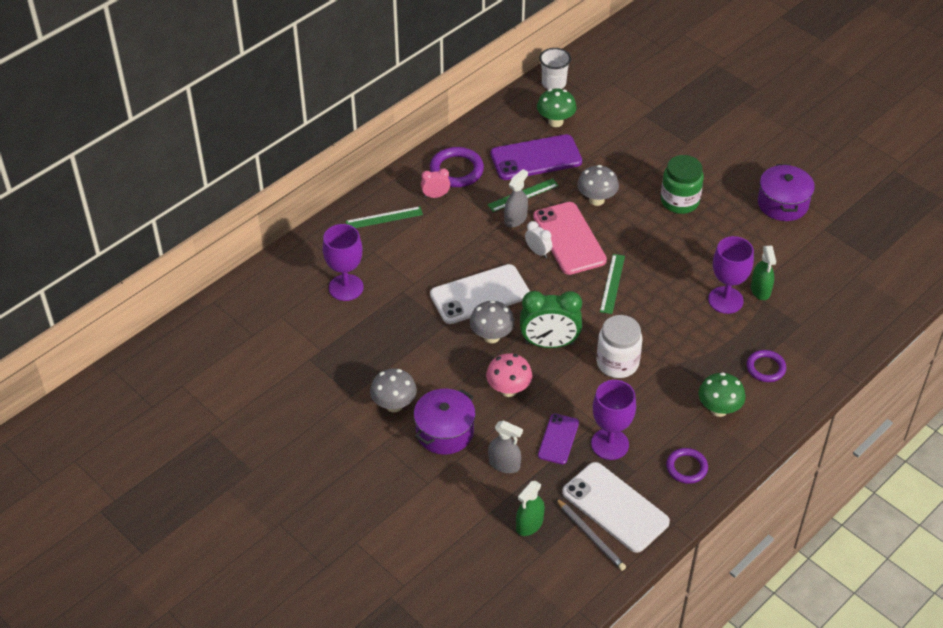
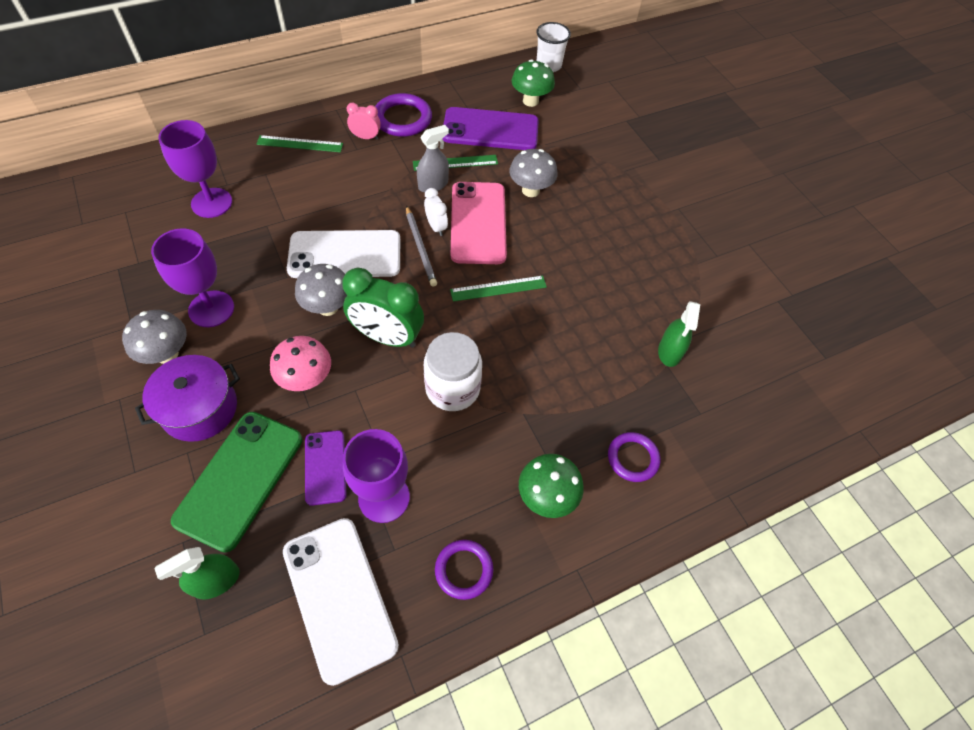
camera: 15 degrees right, 10 degrees up
(504, 464) = (240, 479): grey spray bottle -> green phone
(558, 439) = (325, 467): purple phone -> purple phone turned 45 degrees counterclockwise
(590, 536) = (282, 631): grey pencil -> grey pencil (420, 247)
(612, 283) = (498, 288): green ruler -> green ruler turned 45 degrees clockwise
(679, 201) = (621, 219): green jar -> none
(725, 300) = (621, 351): purple goblet -> purple goblet (211, 309)
(782, 203) = (739, 256): purple pot -> none

